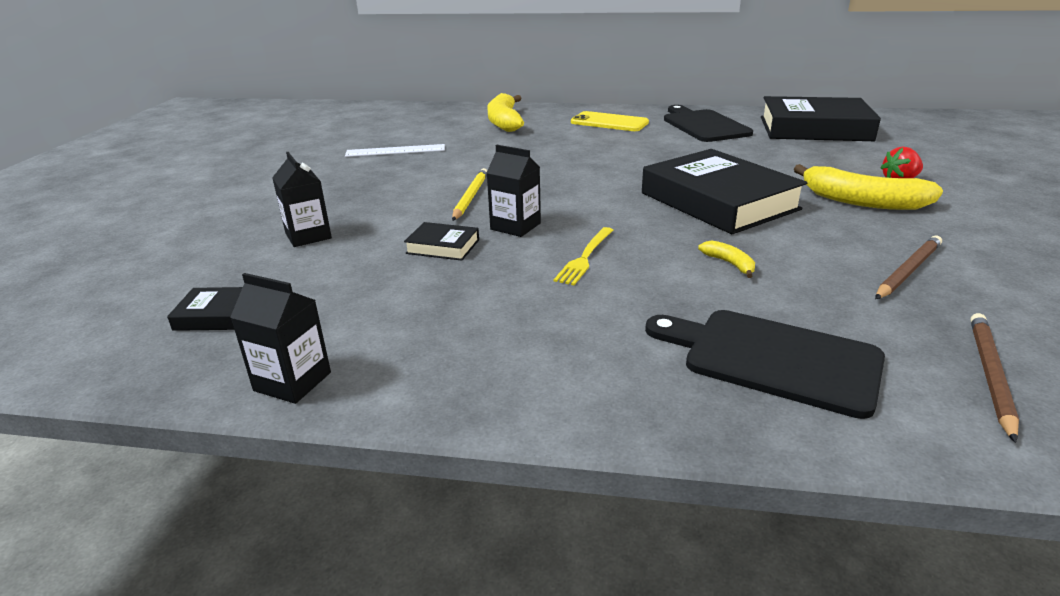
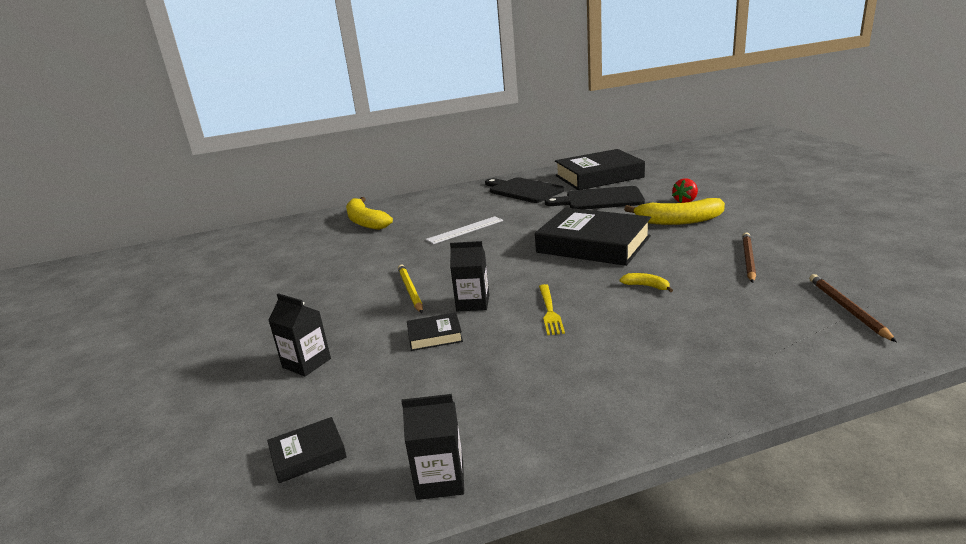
camera: 25 degrees left, 5 degrees down
(395, 151) = (297, 269): white ruler -> white ruler (465, 230)
(609, 122) = (451, 203): yellow phone -> none
(772, 359) = (735, 340): black cutting board -> black cutting board (600, 199)

